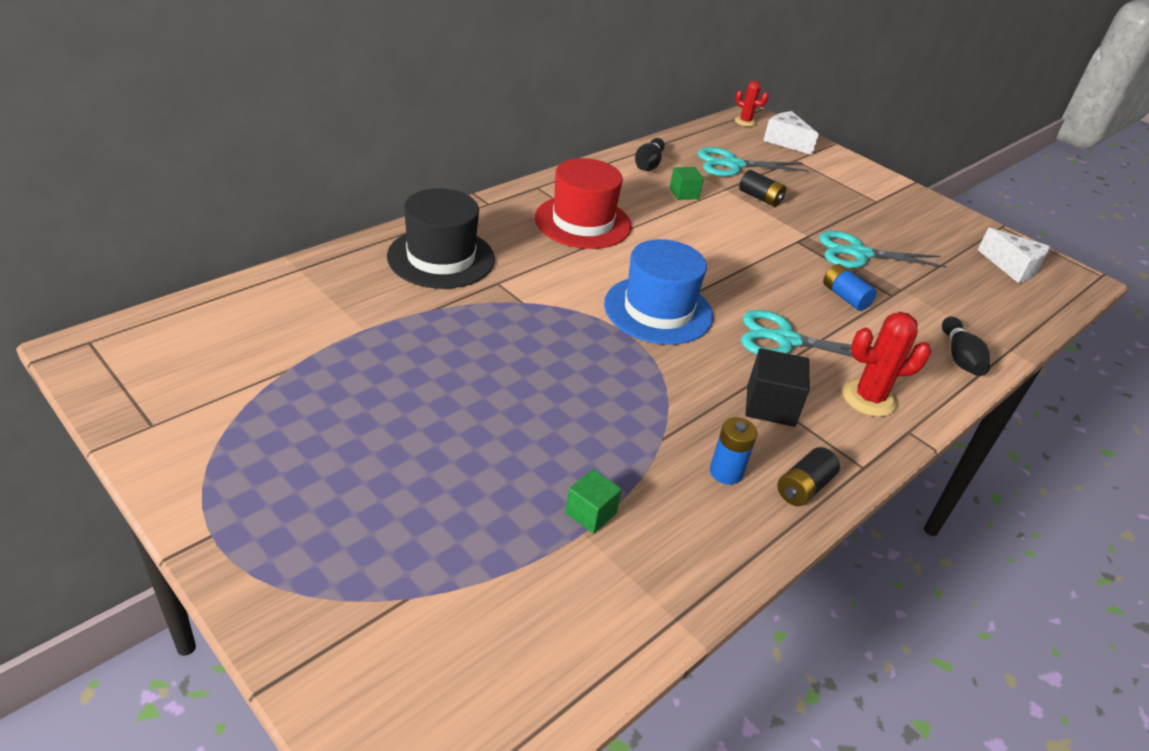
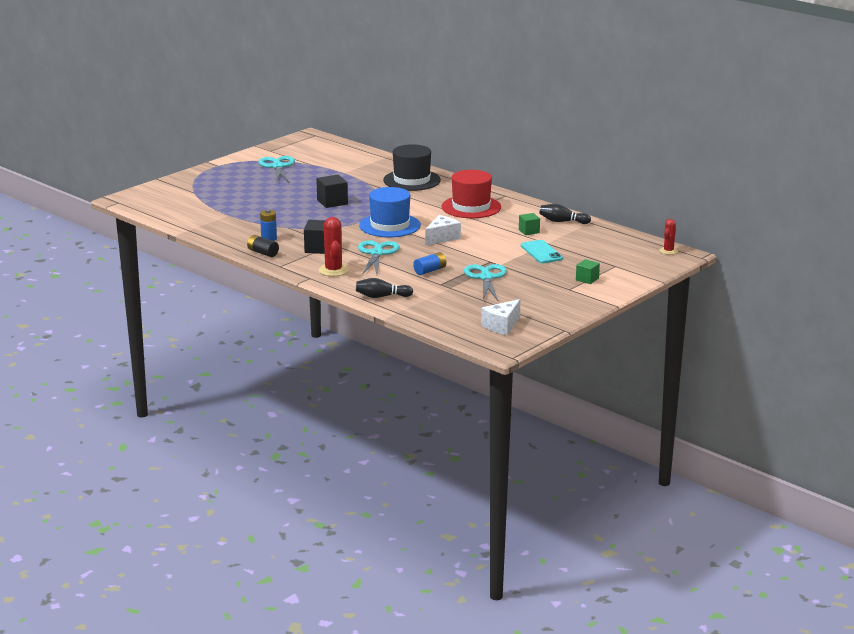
camera: 90 degrees right, 15 degrees down
(531, 363) = (332, 202): none -> black cube
(590, 513) = (239, 216): green cube -> green cube (587, 279)
(732, 165) = (585, 245): turquoise scissors -> turquoise scissors (277, 166)
(760, 198) = (541, 252): black battery -> turquoise phone
(785, 141) = (645, 263): white cheese -> white cheese (442, 238)

